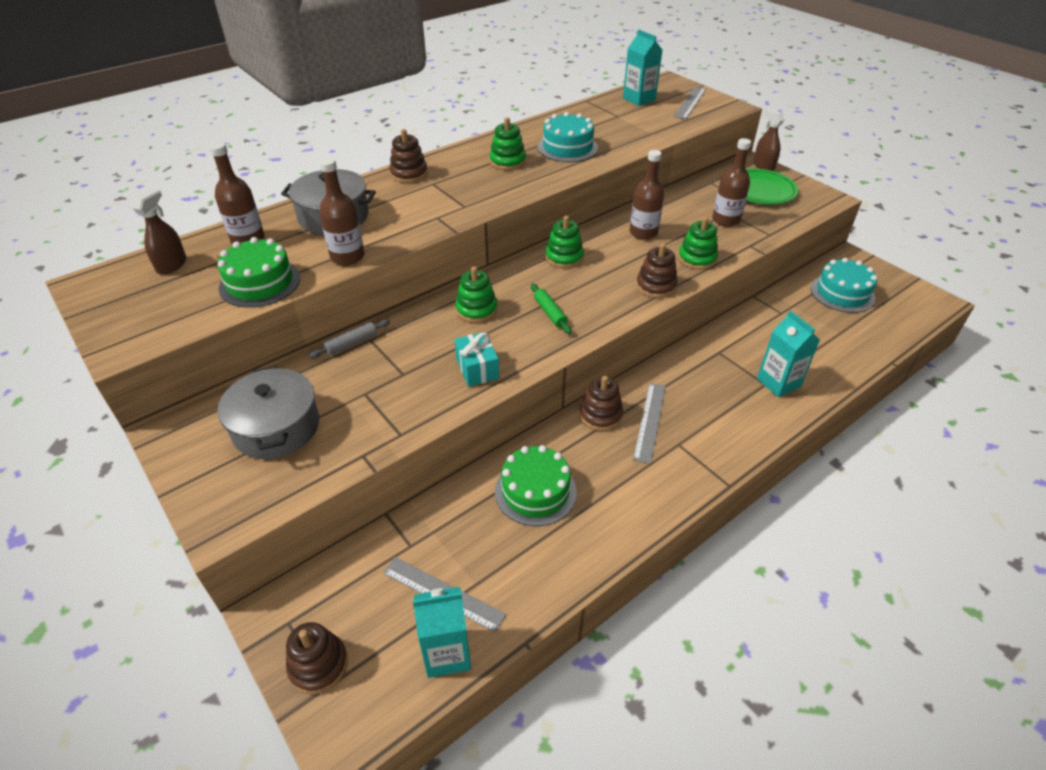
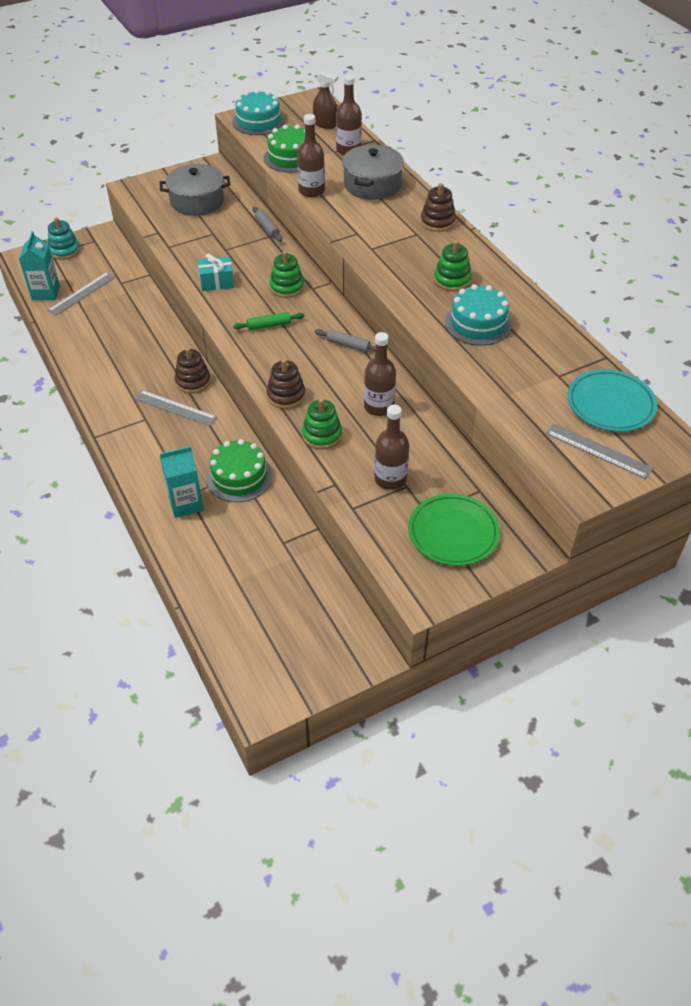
camera: 100 degrees right, 5 degrees up
(318, 665) = (64, 251): brown stacking toy -> turquoise stacking toy
(535, 491) = (136, 338): green cake -> green cake (239, 477)
(564, 257) = (348, 345): green stacking toy -> grey rolling pin
(639, 99) = (610, 404): turquoise carton -> turquoise plate
(763, 166) = (519, 558): brown spray bottle -> none
(842, 293) = (301, 612): turquoise cake -> turquoise cake (258, 121)

